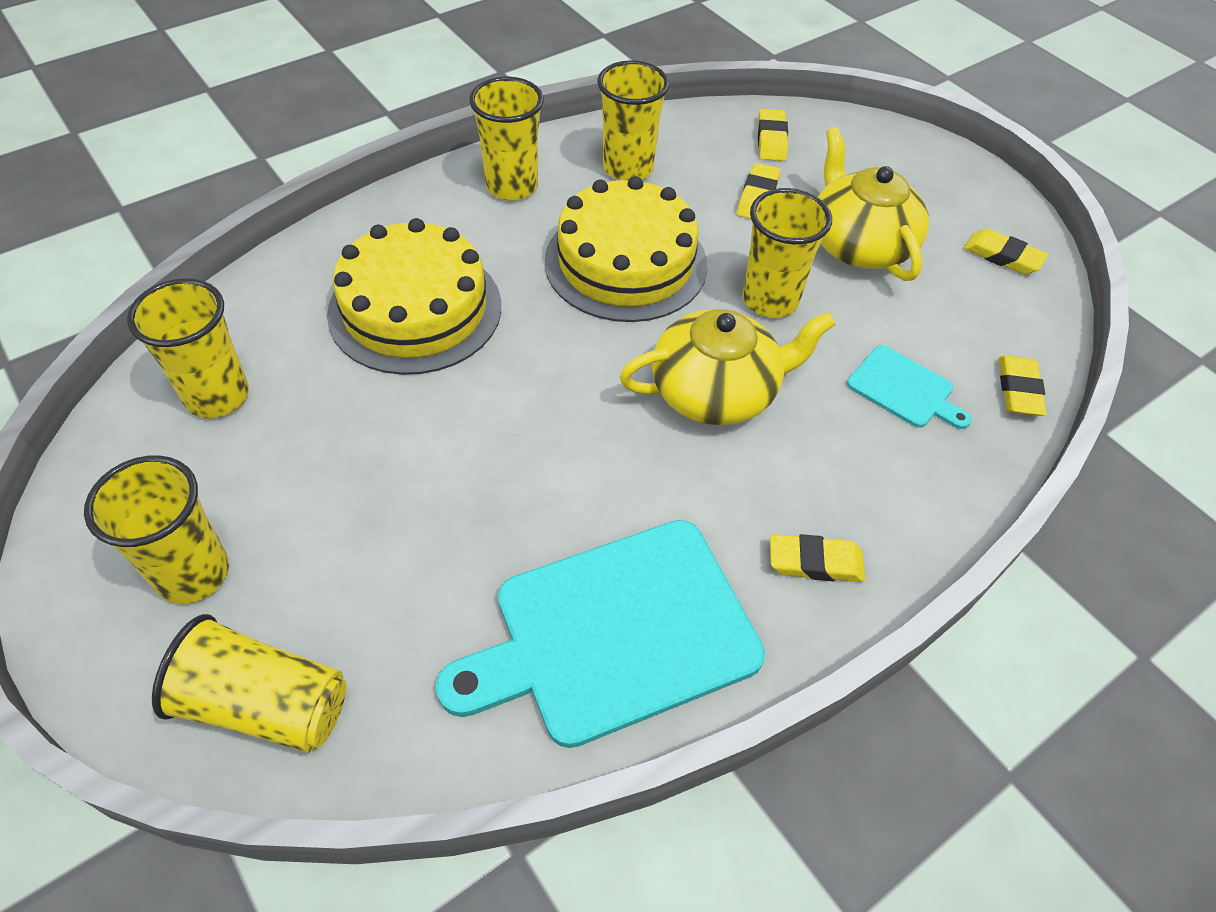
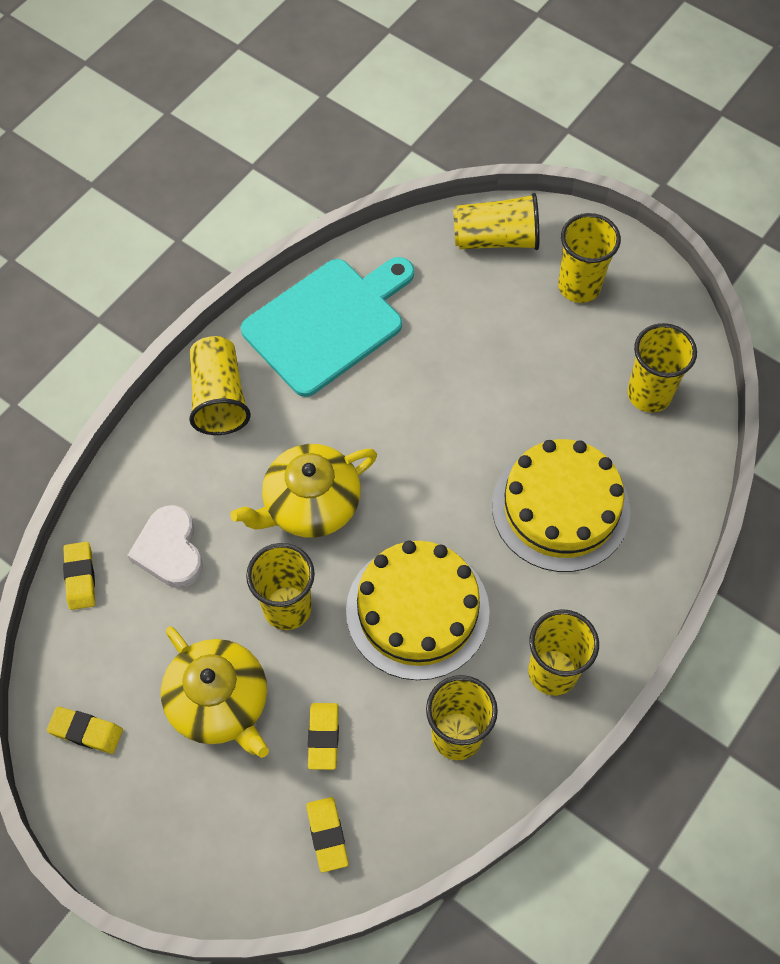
camera: 165 degrees right, 10 degrees up
(815, 562) = (219, 397): yellow eraser -> yellow cup
(904, 389) = (170, 550): turquoise cutting board -> white heart

